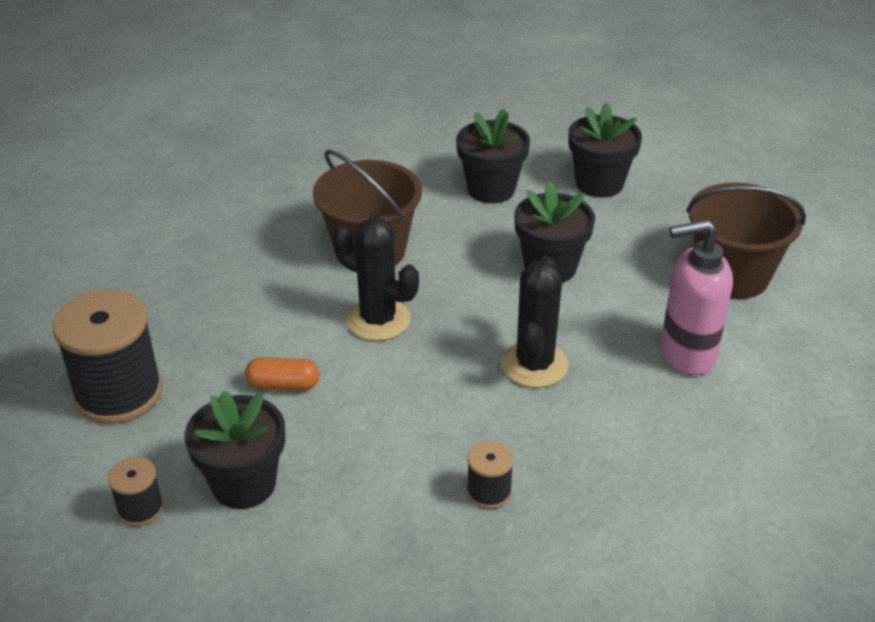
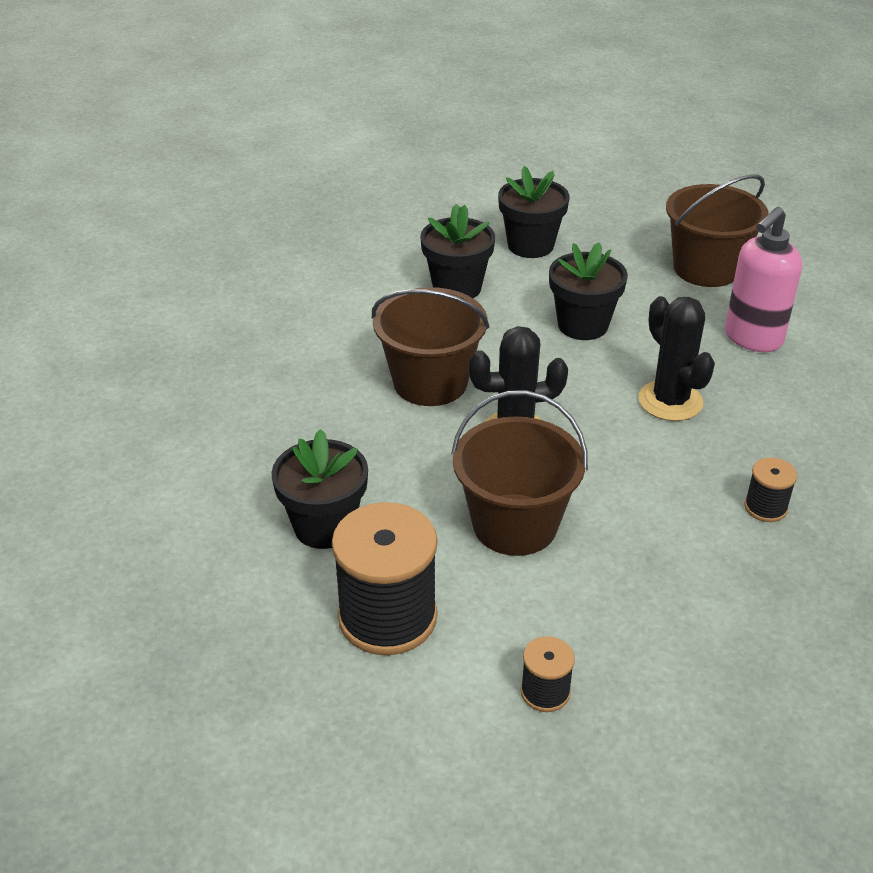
camera: 40 degrees left, 0 degrees up
(244, 484) = (595, 617): black flower pot -> black flower pot (324, 526)
(283, 385) = (515, 524): orange capsule -> brown bucket

